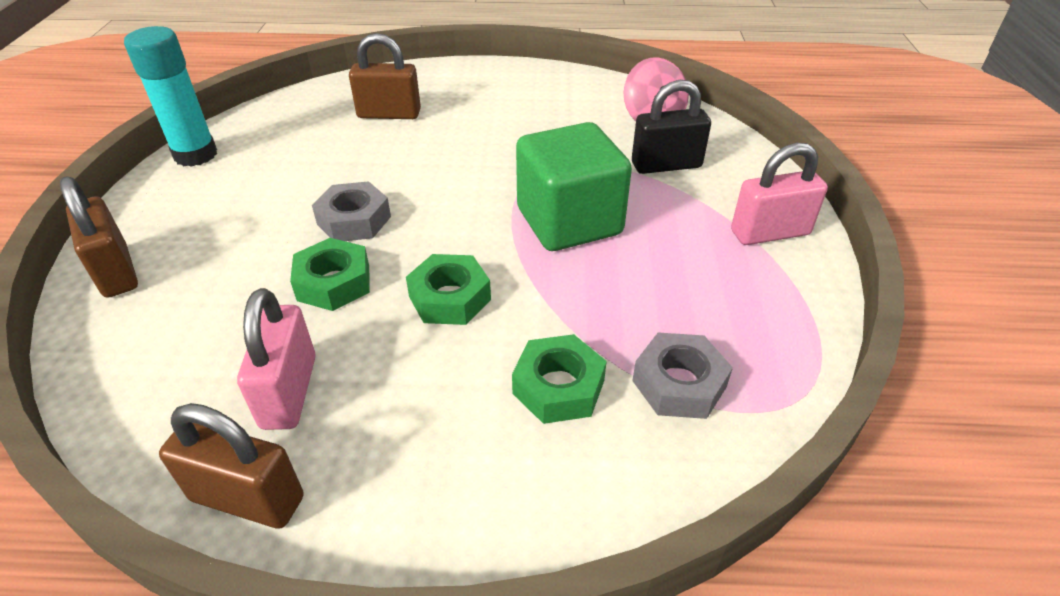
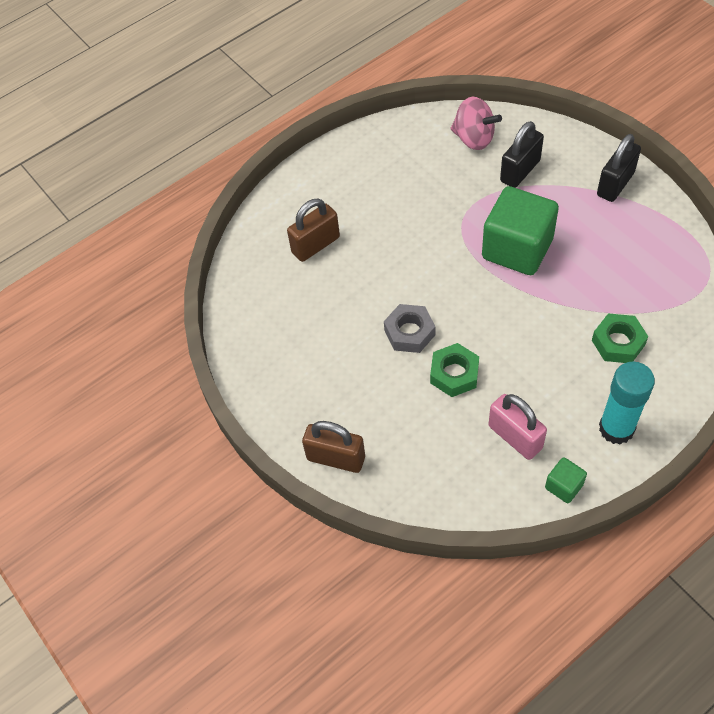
camera: 35 degrees left, 15 degrees up
(196, 155) = (247, 363): turquoise glue stick -> turquoise glue stick (616, 428)
(247, 498) = (564, 486): brown padlock -> green cube
(449, 298) = (519, 337): green nut -> none
(679, 384) = (661, 302): grey nut -> none
(770, 233) = (615, 184): pink padlock -> black padlock

